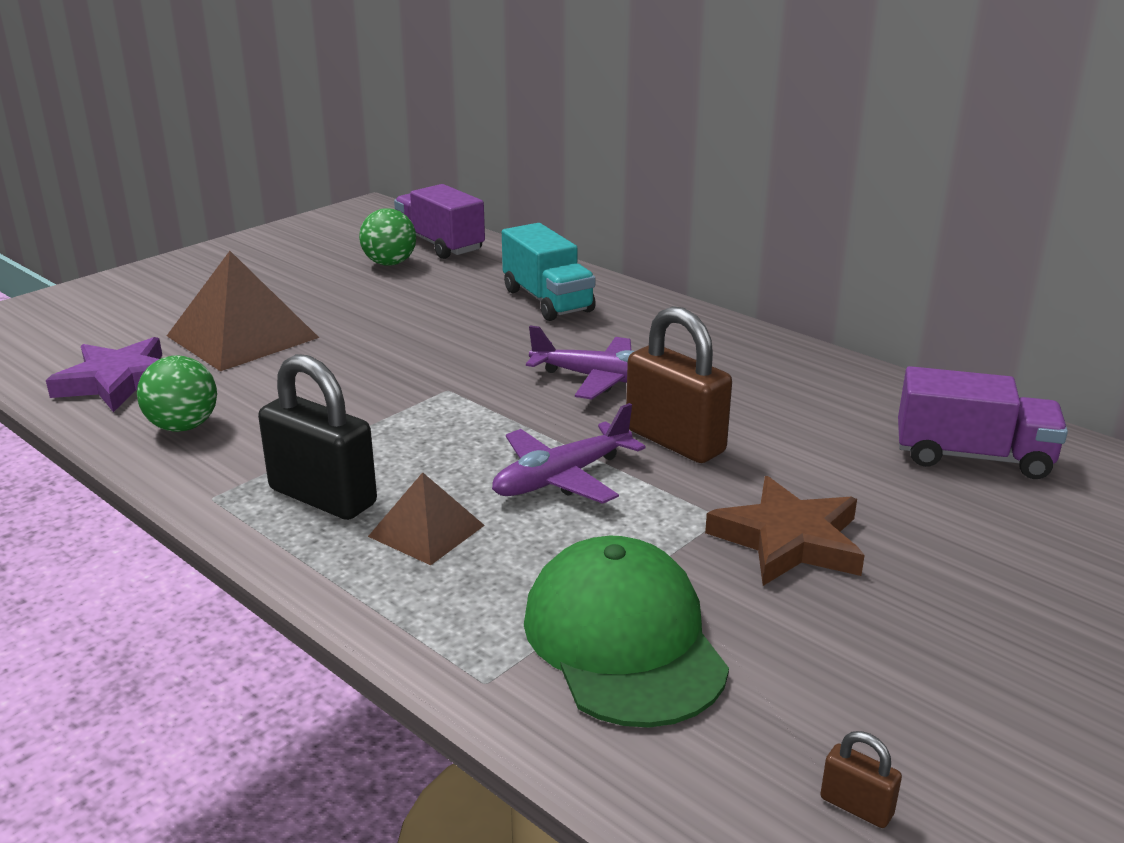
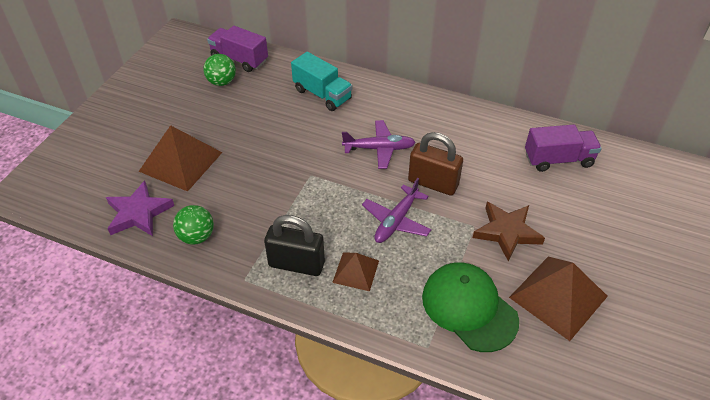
camera: 20 degrees left, 20 degrees up
(849, 670) = (558, 296): none -> brown pyramid
(856, 806) = (586, 360): brown padlock -> none

